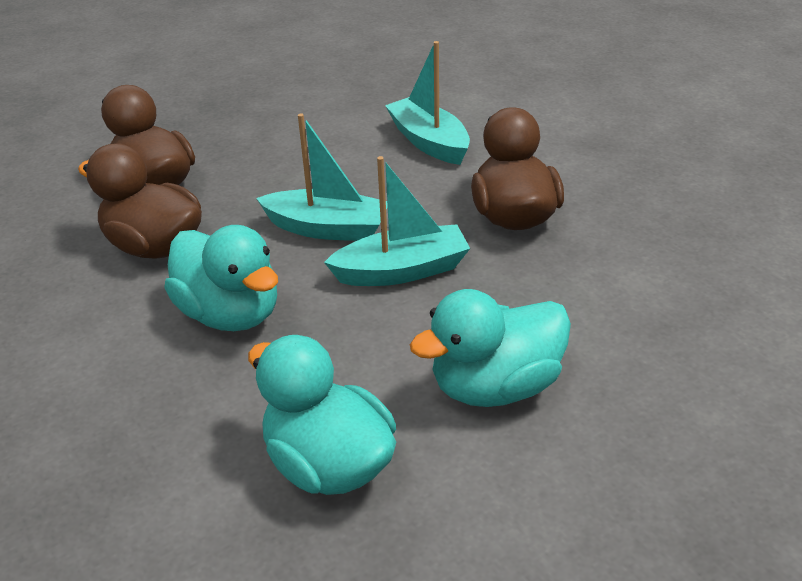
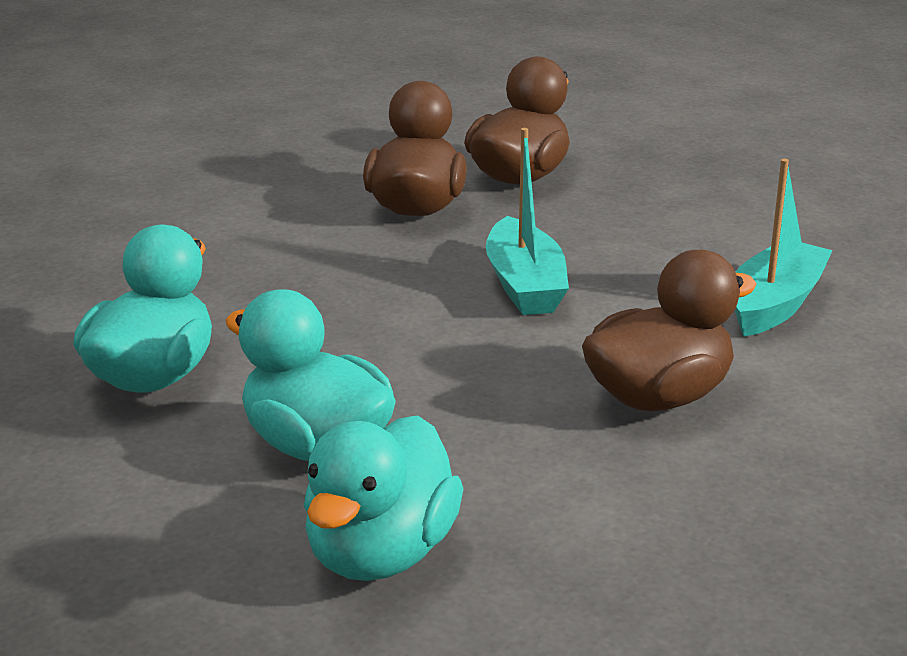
camera: 65 degrees right, 10 degrees down
(230, 314) = (338, 272): turquoise duck -> turquoise duck (380, 554)
(402, 271) = (481, 347): turquoise boat -> none

